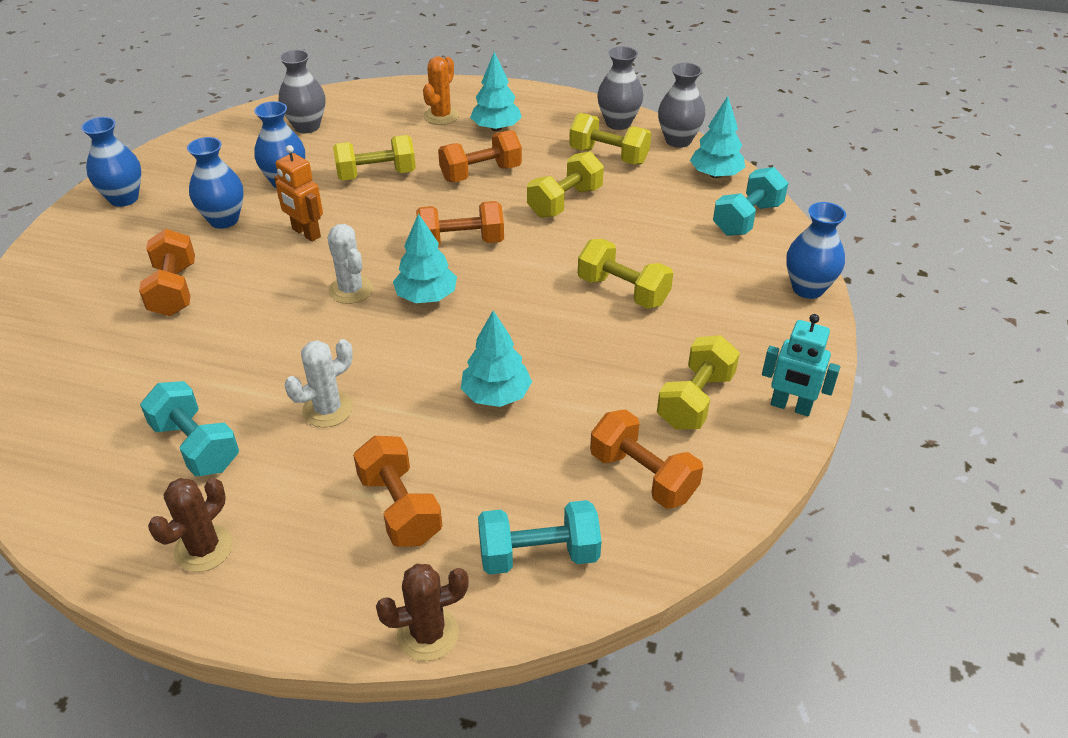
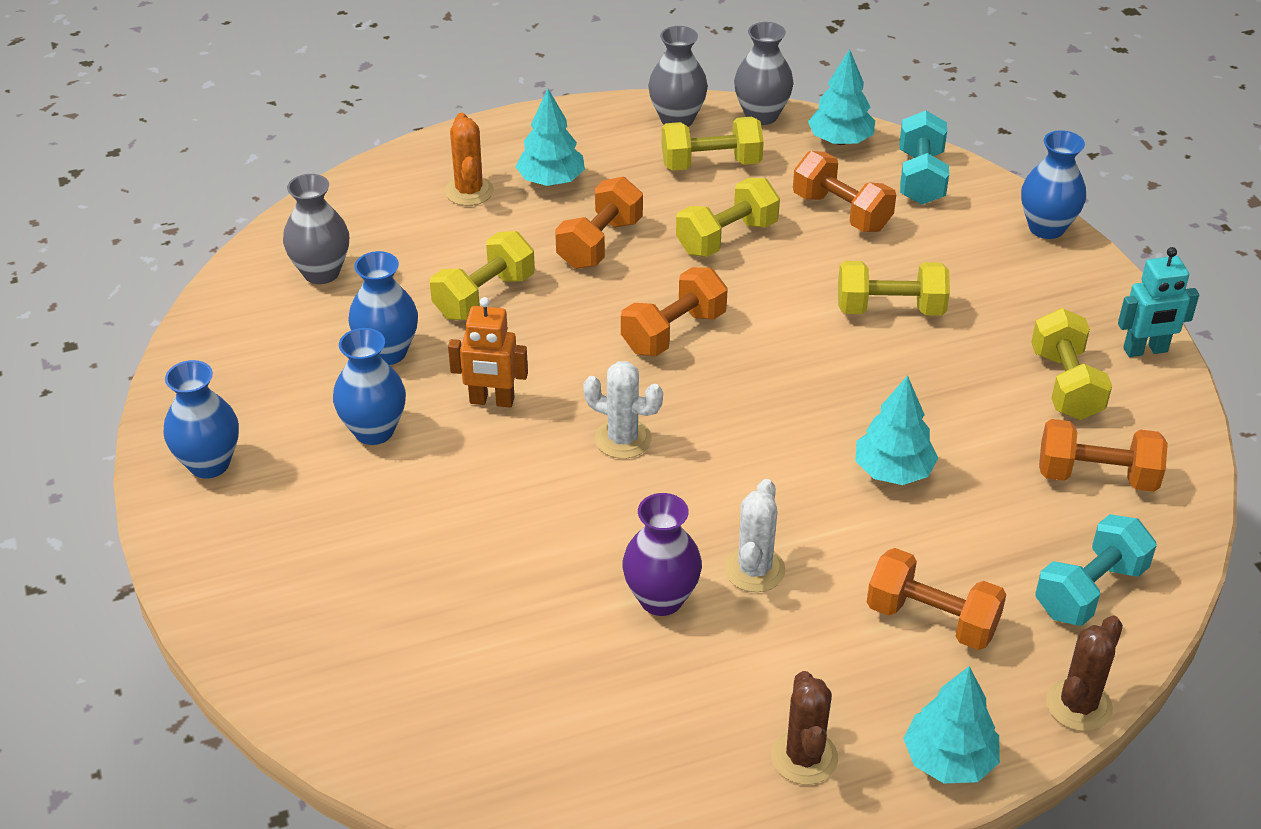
camera: 35 degrees left, 0 degrees up
(174, 290) = (426, 536): orange dumbbell -> orange dumbbell (841, 212)
(196, 446) = (671, 675): turquoise dumbbell -> none
(250, 396) = (661, 599): none -> purple vase
(426, 297) = (710, 408): turquoise tree -> turquoise tree (949, 760)
(565, 202) = (727, 238): yellow dumbbell -> yellow dumbbell turned 45 degrees clockwise

